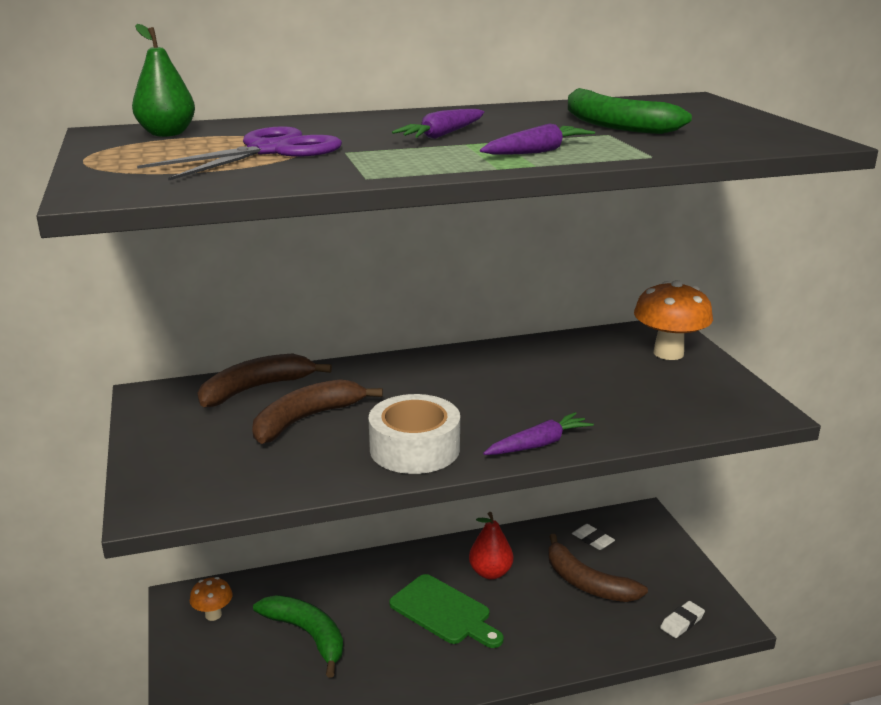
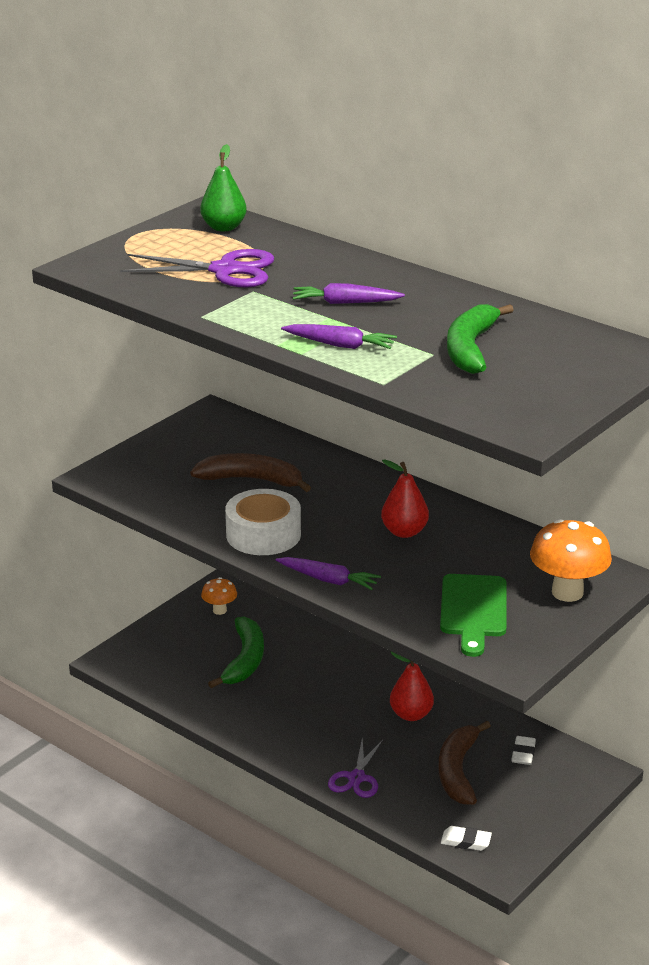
camera: 55 degrees right, 5 degrees up
(256, 389) = (268, 444): brown banana -> none
(444, 612) = (337, 711): green cutting board -> green cutting board (473, 610)
(499, 382) = (404, 532): none -> red pear
(547, 646) = (356, 778): none -> purple scissors

